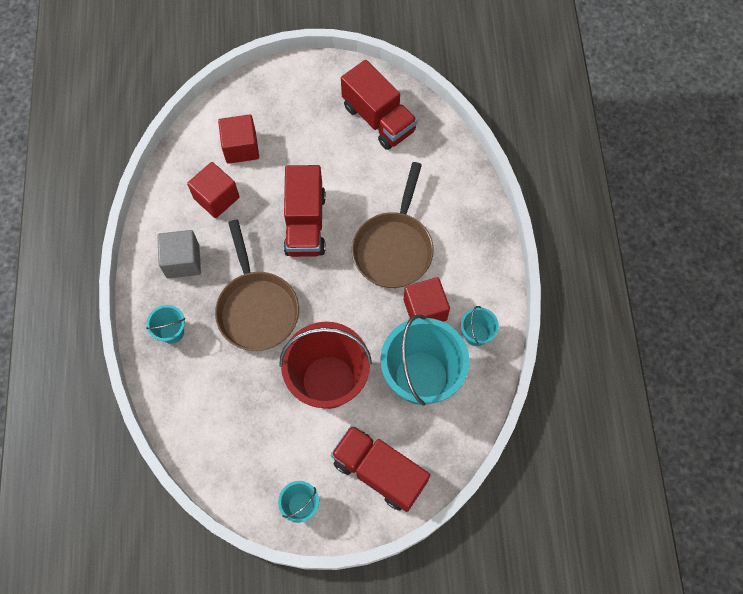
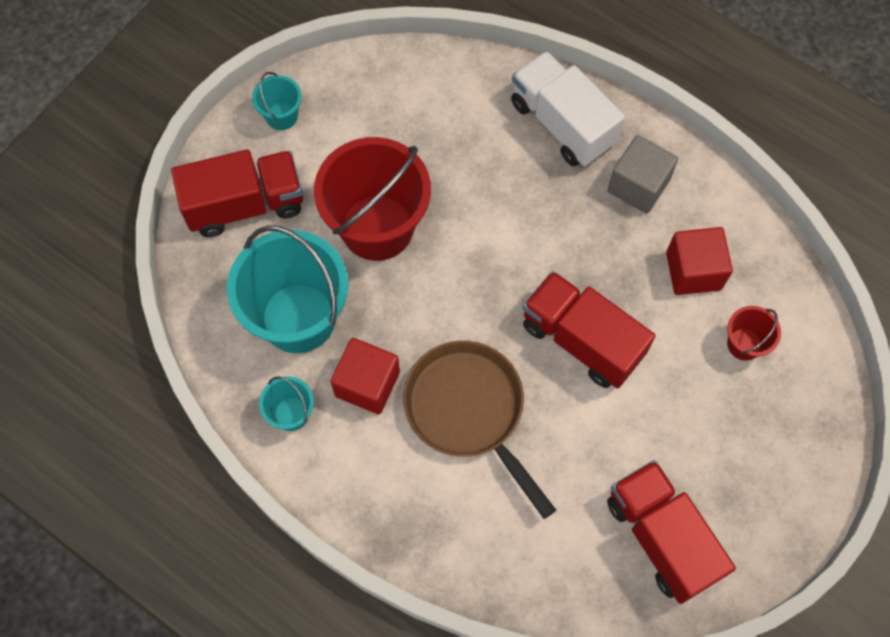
camera: 130 degrees right, 0 degrees up
(172, 332) = (562, 124): turquoise bucket -> white truck
(241, 147) = (744, 344): red cube -> red bucket
(257, 308) = (519, 218): brown pan -> none
(378, 119) = (661, 537): red truck -> red truck turned 60 degrees clockwise

